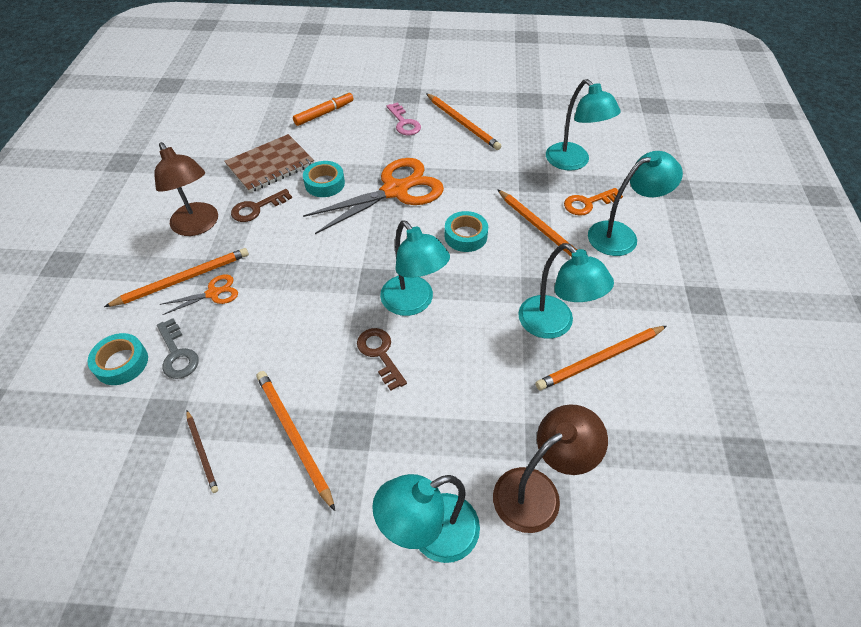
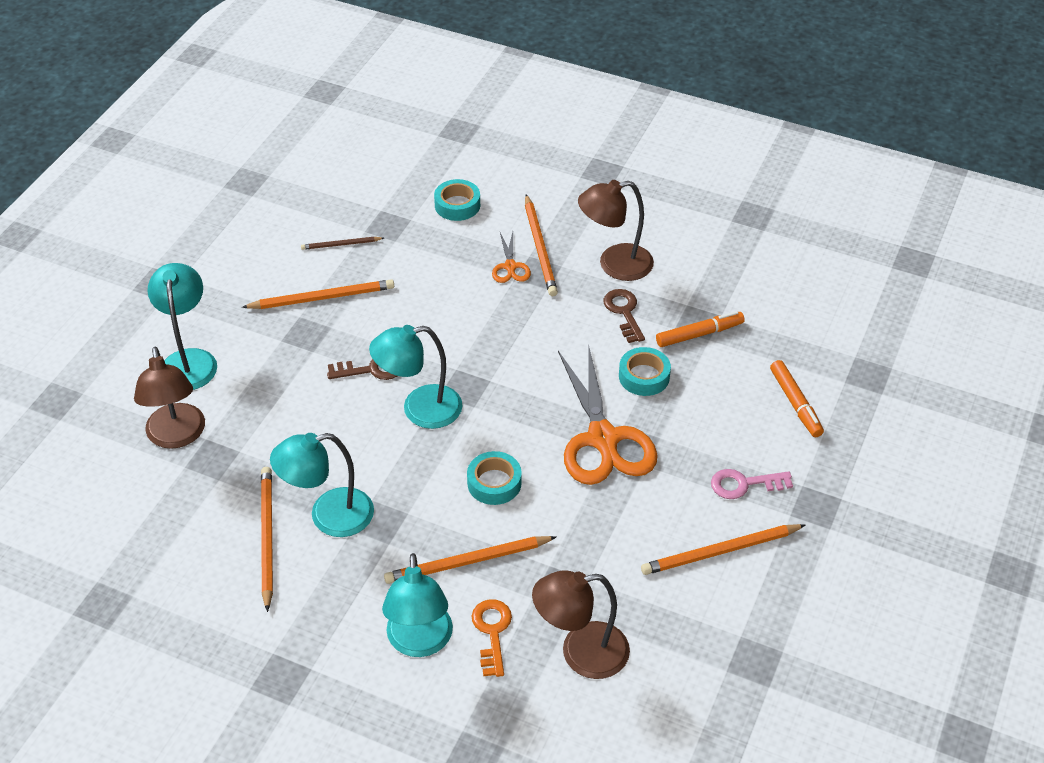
camera: 110 degrees right, 5 degrees down
(177, 354) = (448, 238): grey key -> none
(270, 165) = (699, 334): brown notebook -> orange marker
(573, 162) = (581, 653): turquoise lamp -> brown lamp

